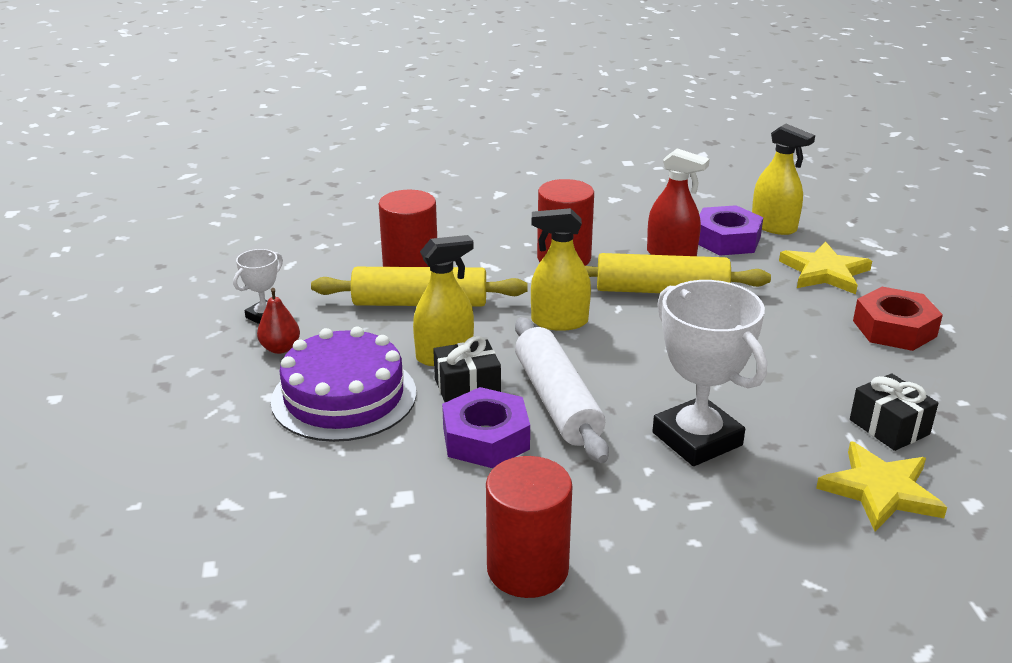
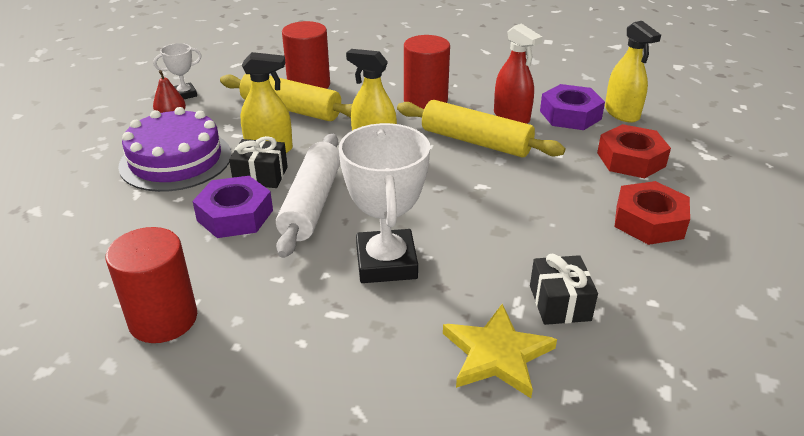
camera: 25 degrees right, 5 degrees up
(824, 272) = (631, 159): yellow star -> red nut

